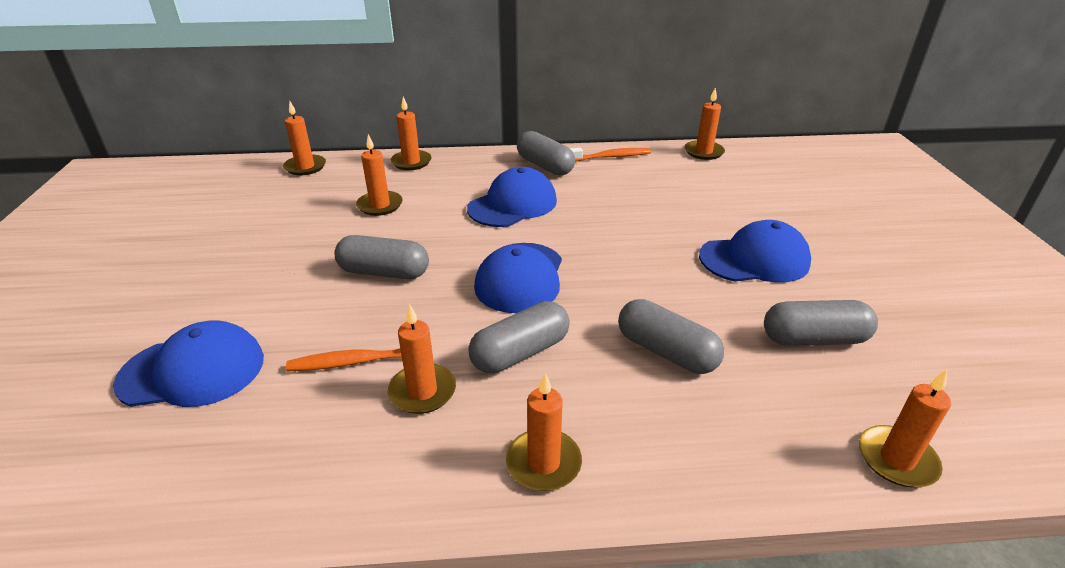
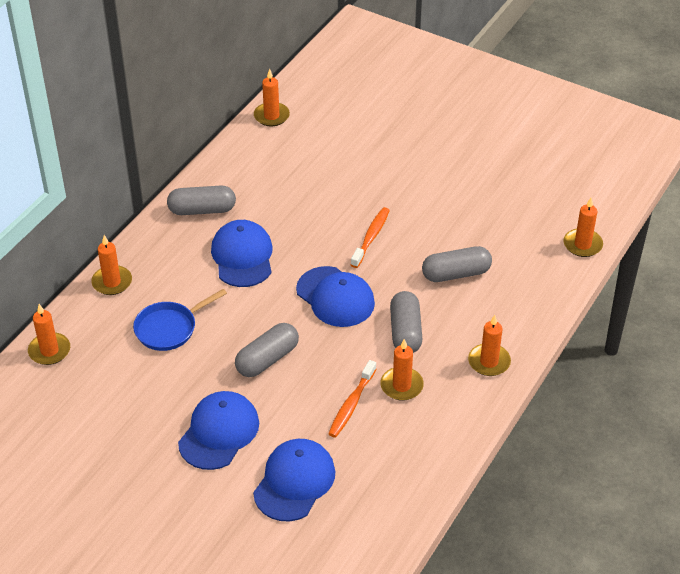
camera: 55 degrees left, 10 degrees up
(380, 205) = (169, 328): orange candle -> blue pan
(610, 157) = (226, 168): orange toothbrush -> orange toothbrush (371, 237)
(754, 259) = (415, 185): blue cap -> blue cap (219, 432)
(814, 339) = (496, 212): grey capsule -> none

